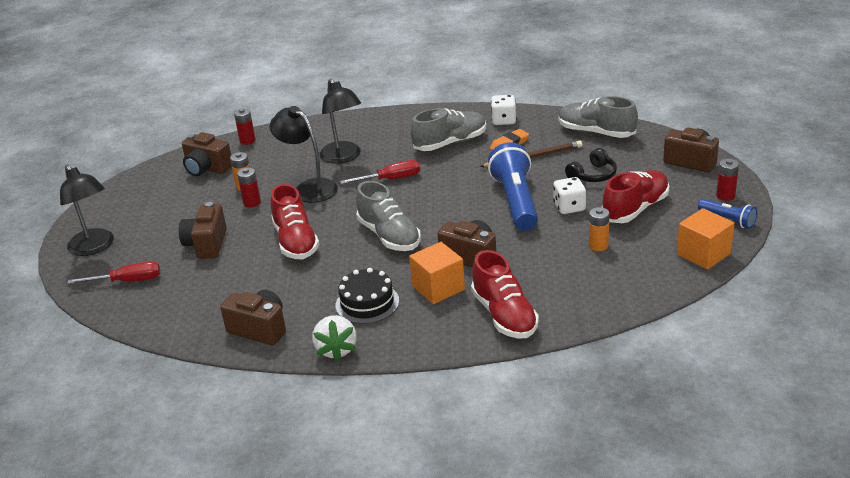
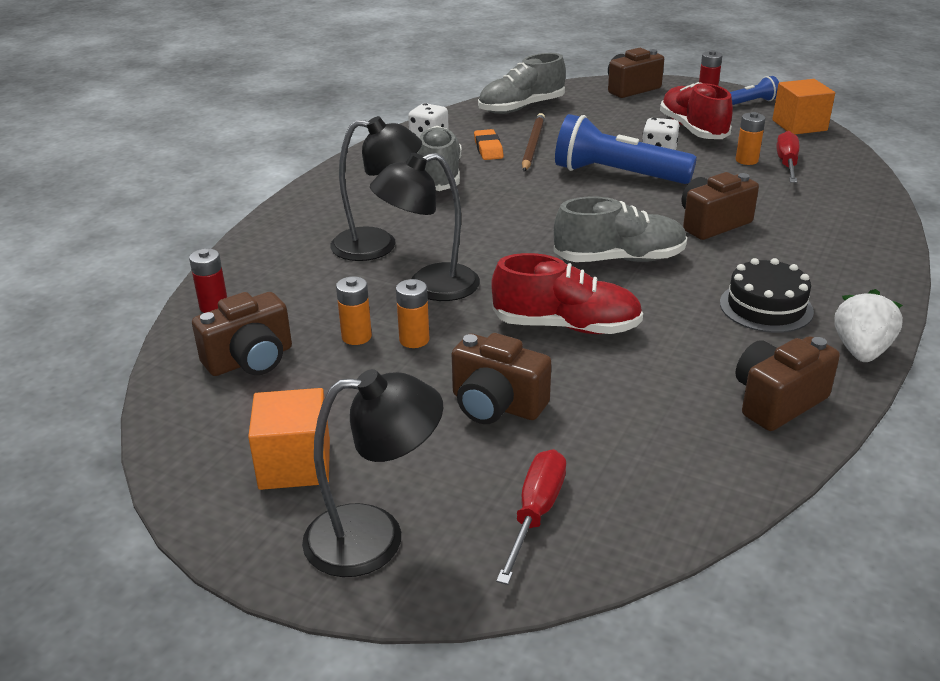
camera: 65 degrees left, 0 degrees up
(252, 202) = (414, 340): red battery -> orange battery
(336, 349) = (861, 351): white strawberry -> white strawberry turned 90 degrees counterclockwise
(391, 179) = (480, 228): red screwdriver -> red screwdriver (787, 164)
(438, 288) = (764, 256): orange cube -> orange cube (295, 464)
(504, 315) = (847, 234): red shoe -> none
(593, 175) = (607, 130): black headphones -> none

